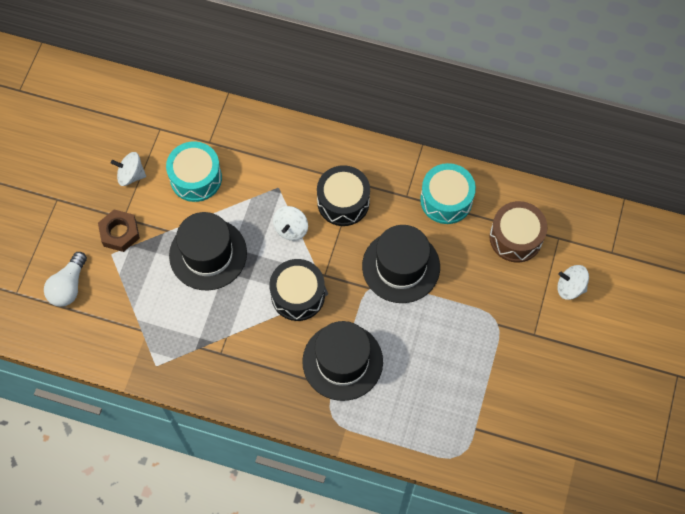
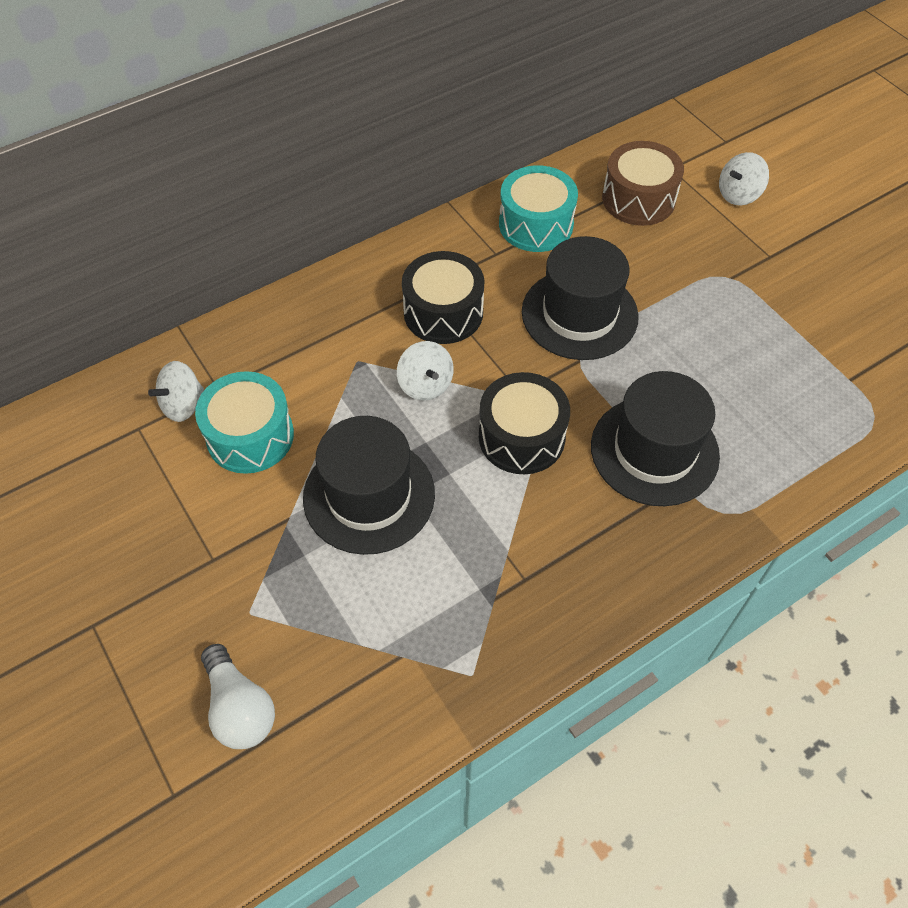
camera: 50 degrees left, 10 degrees down
(120, 233) = (230, 579): brown nut -> none
(131, 175) = (163, 506): white spinning top -> white spinning top (183, 405)

